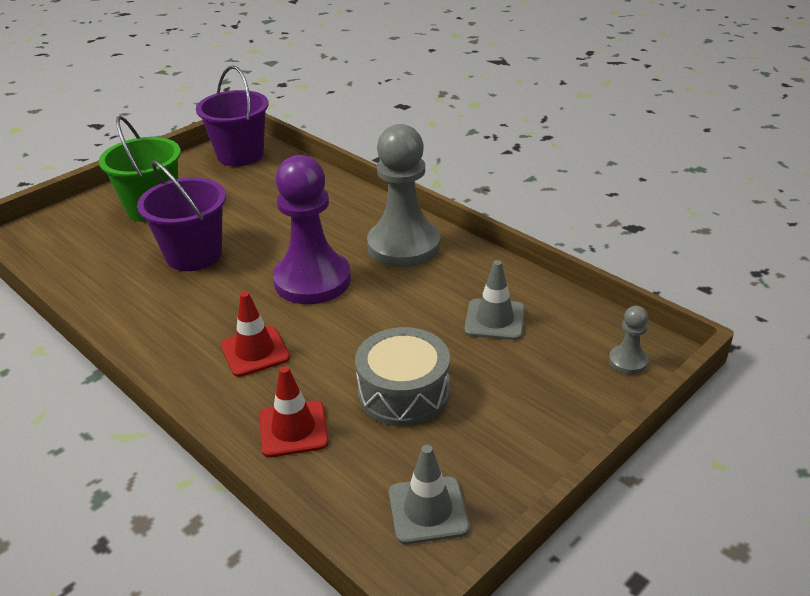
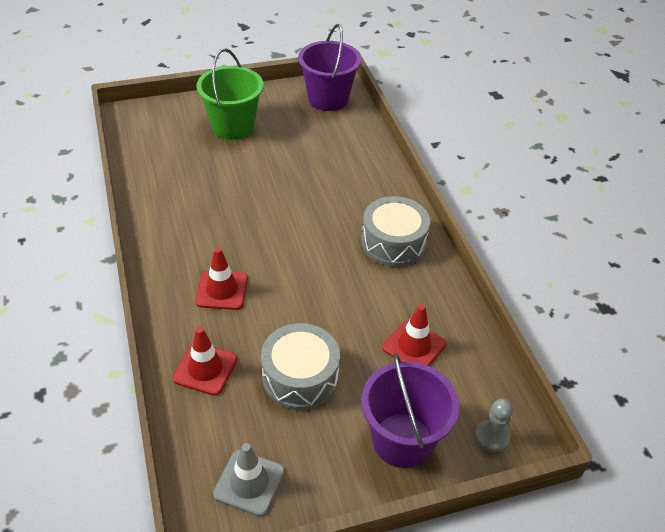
camera: 25 degrees right, 10 degrees up
(194, 255) = (234, 183): purple bucket -> purple bucket (402, 440)
(312, 280) = (302, 245): purple pawn -> none
(403, 246) = (393, 242): grey pawn -> grey drum
(494, 320) = (414, 346): grey traffic cone -> red traffic cone

